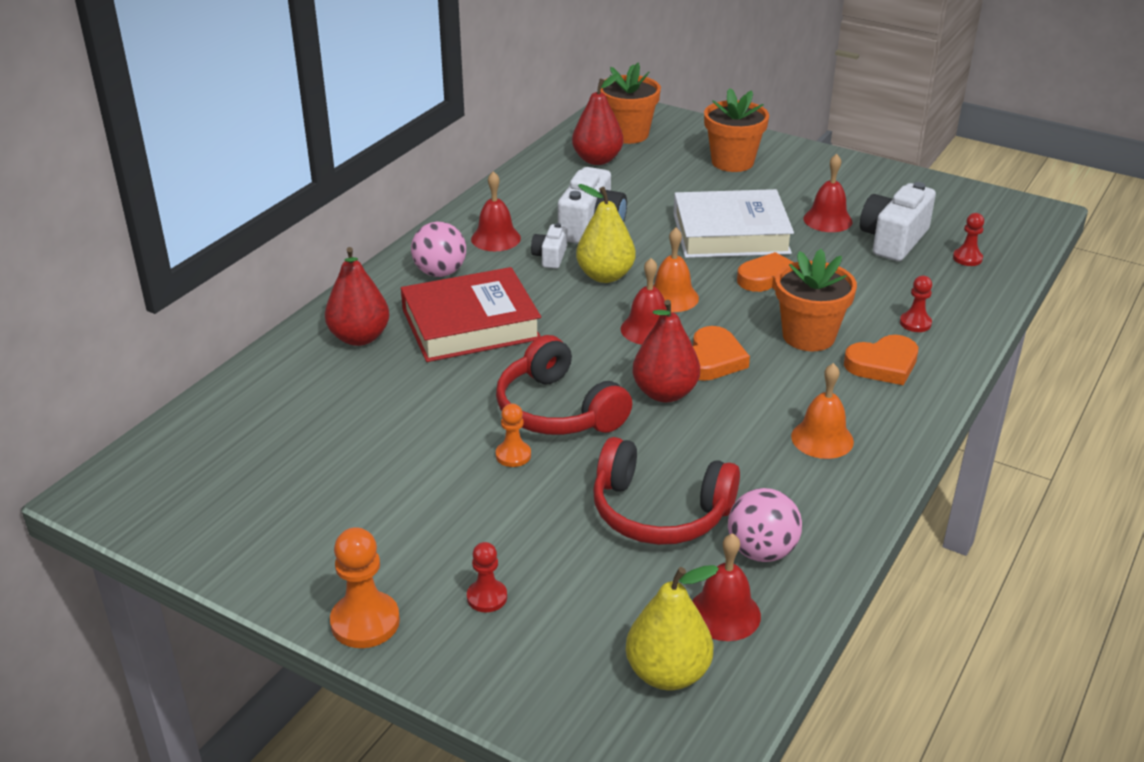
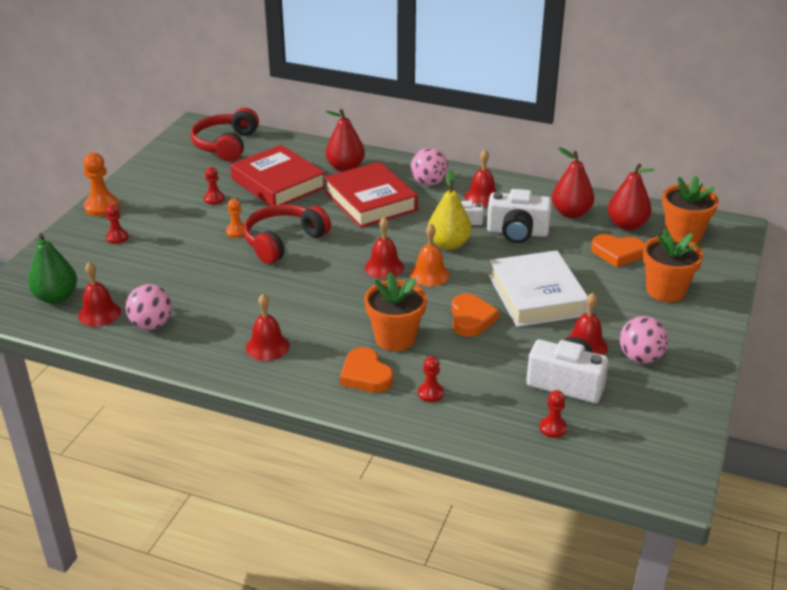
camera: 80 degrees right, 0 degrees up
(377, 405) = (278, 183): none -> red book
(397, 476) = (214, 199): none -> red pawn
(659, 512) = (187, 285): red headphones -> red headphones (226, 145)
(665, 393) = (309, 279): red pear -> red pear (571, 213)
(667, 673) = (56, 297): yellow pear -> green pear
(713, 359) = (353, 296): orange heart -> orange heart (617, 253)
(822, 439) = (267, 346): orange bell -> red bell
(849, 195) = (640, 357): none -> pink ball

